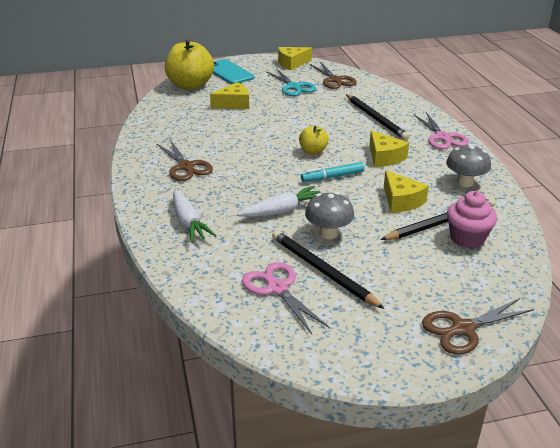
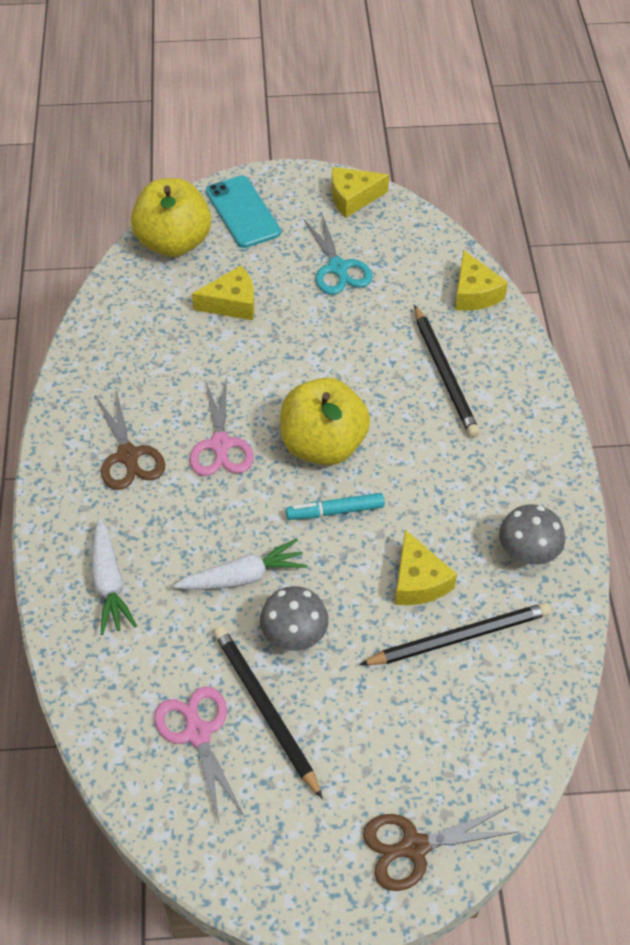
camera: 10 degrees right, 20 degrees up
(313, 151) = (323, 445): yellow apple -> yellow apple, size x1.97
(335, 80) = (410, 256): brown scissors -> none
(384, 157) = (427, 475): yellow cheese -> yellow cheese (474, 293)
(442, 137) = (534, 437): pink scissors -> pink scissors (220, 444)
(467, 238) = (484, 676): pink cupcake -> none

